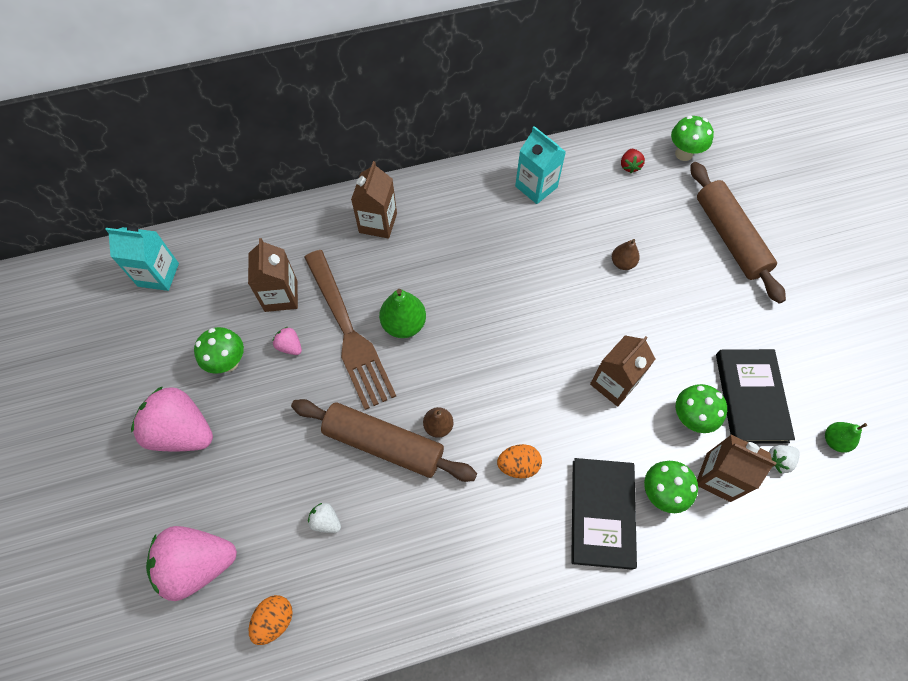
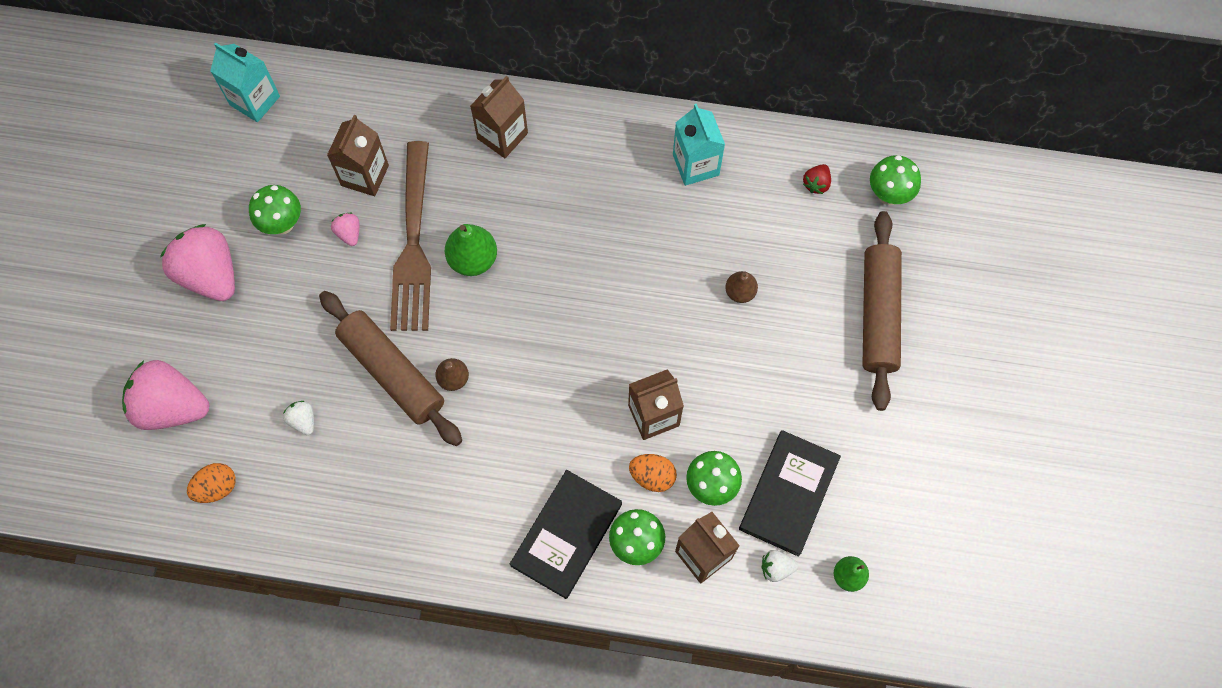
camera: 25 degrees right, 5 degrees up
(518, 465) = (511, 452): orange egg -> orange egg (652, 476)

